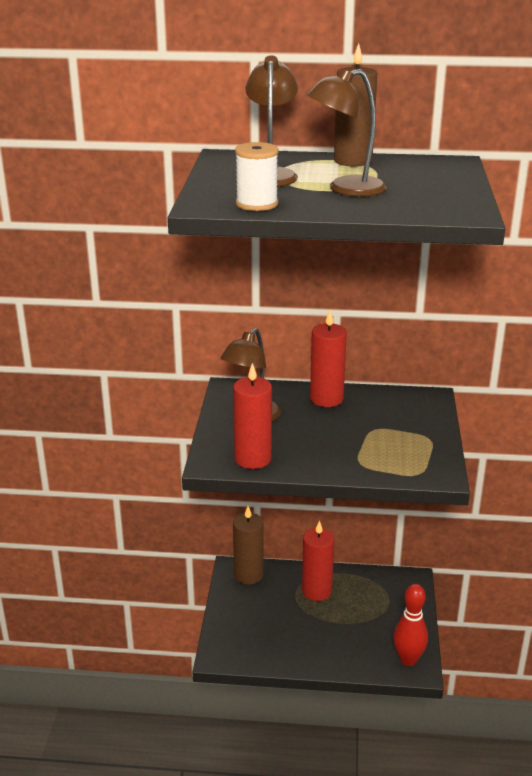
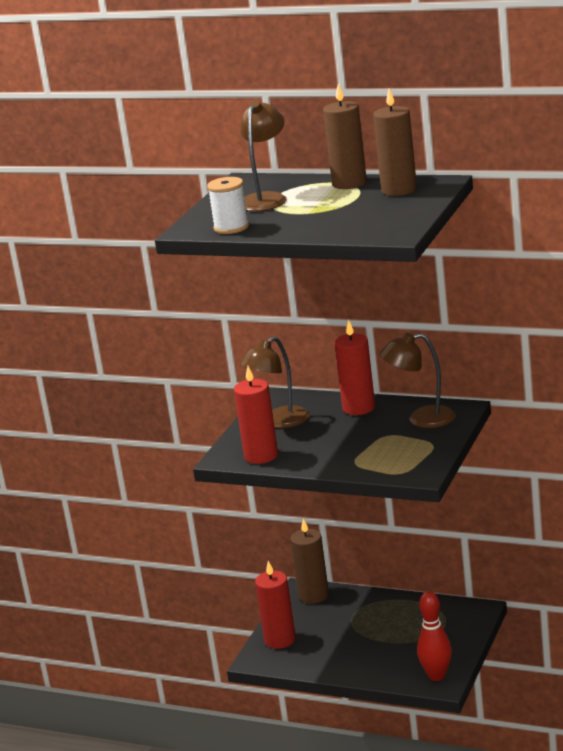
camera: 20 degrees right, 5 degrees down
(316, 591) = (375, 613): red candle -> red candle (280, 640)
(345, 189) = (316, 212): brown lamp -> brown lamp (421, 419)
(417, 168) = (399, 190): none -> brown candle

